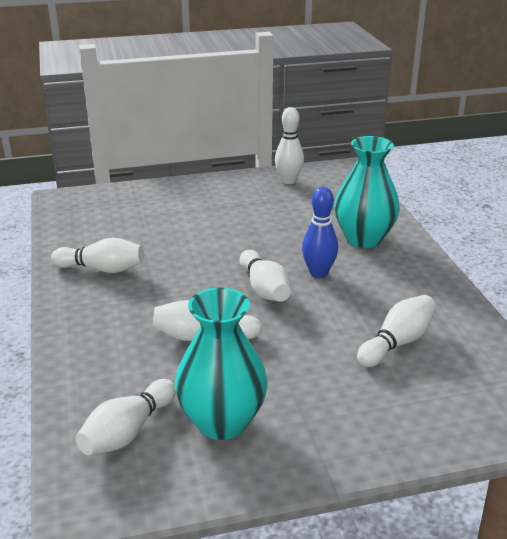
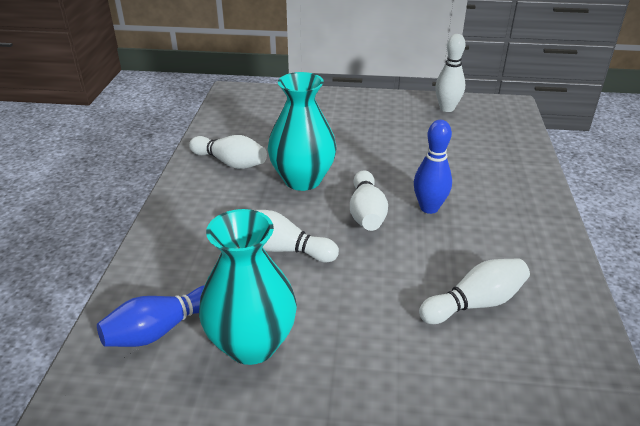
camera: 20 degrees right, 5 degrees up
(128, 432) = (161, 329): white bowling pin -> blue bowling pin
(363, 239) = (494, 181): turquoise vase -> turquoise vase (302, 180)

